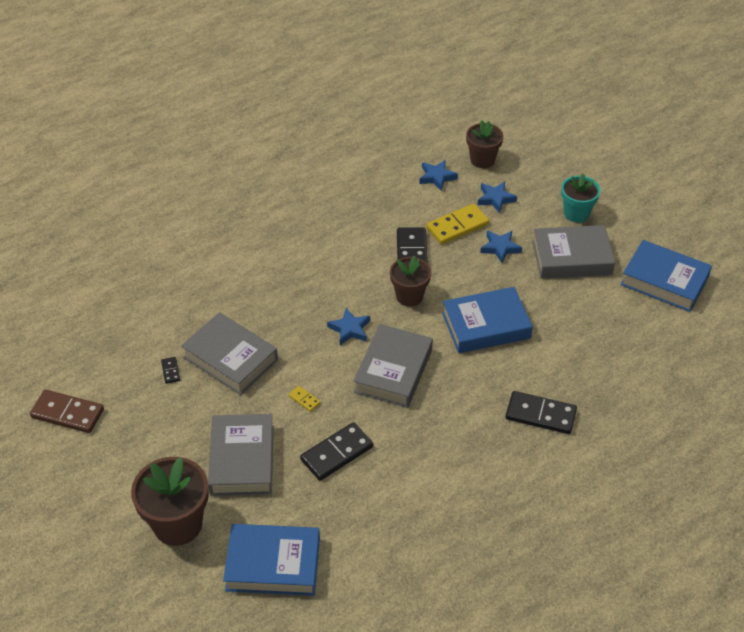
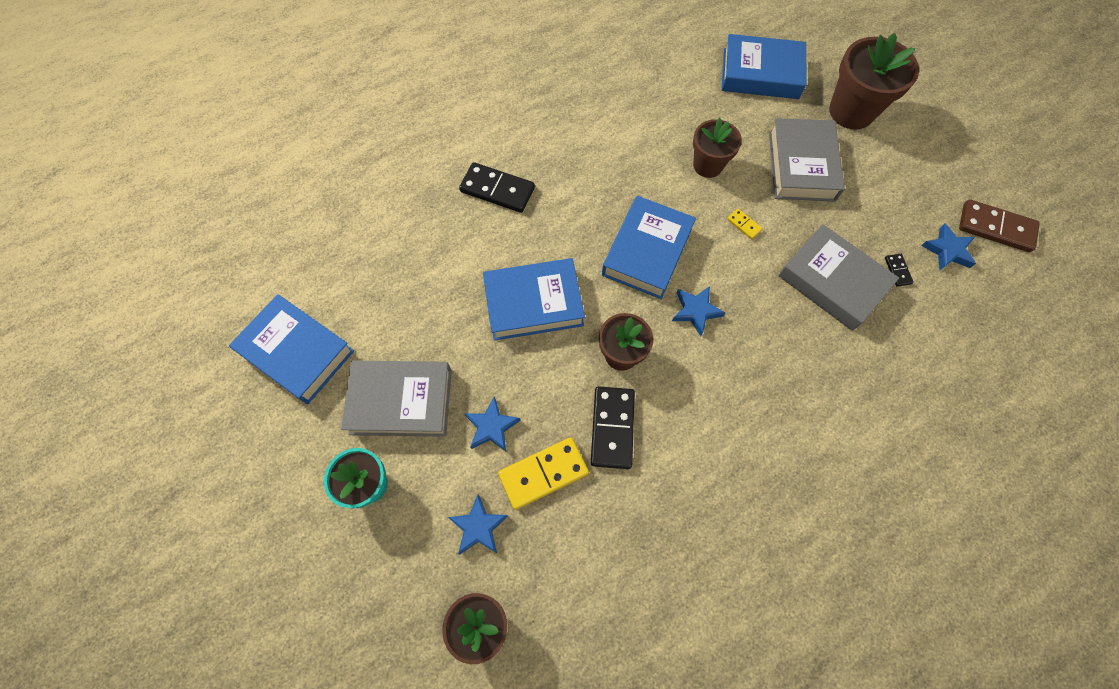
camera: 175 degrees left, 20 degrees up
(336, 453) = (708, 165): black domino -> brown flower pot
(393, 371) = (647, 252): grey book -> blue book
(437, 177) = (560, 586): blue star -> blue star (947, 250)

